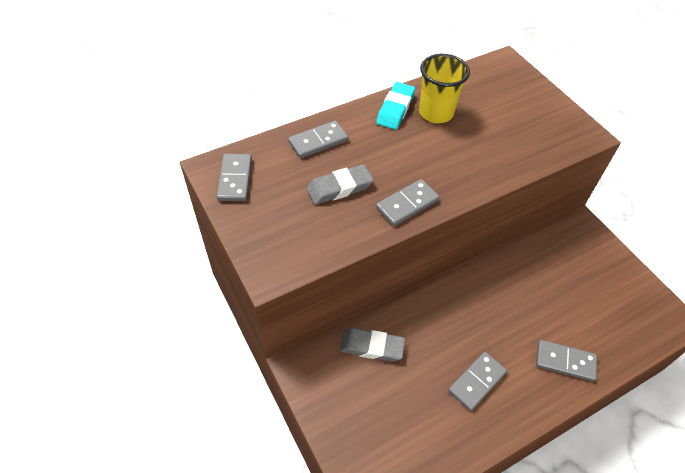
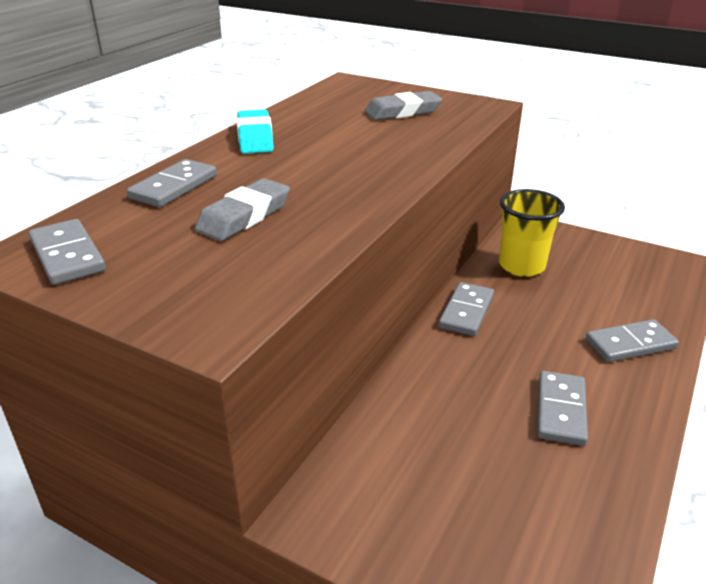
camera: 30 degrees left, 20 degrees down
(372, 347) = (396, 437): grey eraser -> grey eraser (402, 112)
(407, 204) = (351, 203): grey domino -> grey domino (466, 311)
(436, 113) = (308, 129): yellow cup -> yellow cup (521, 266)

